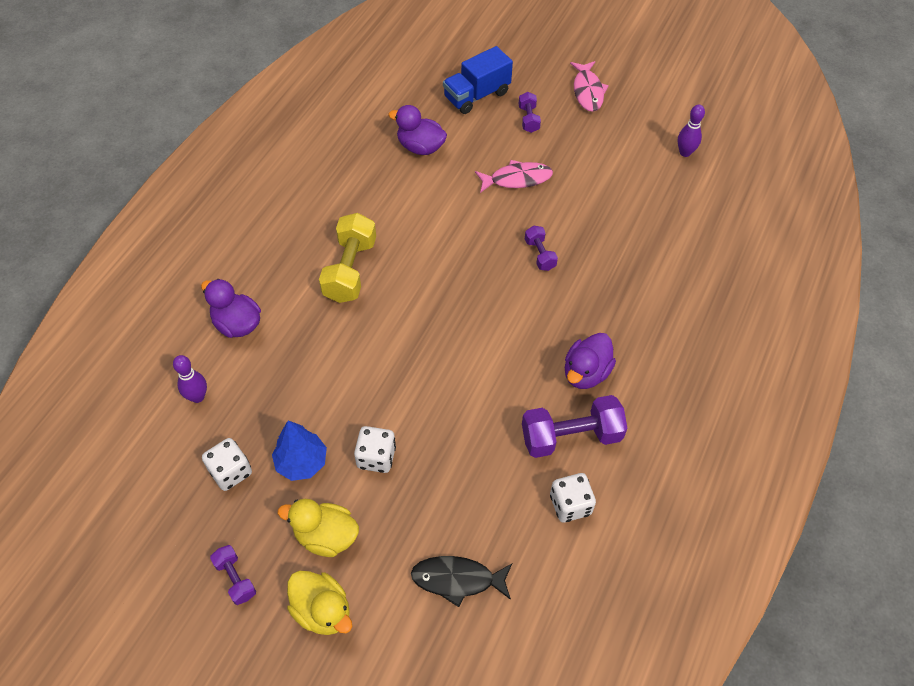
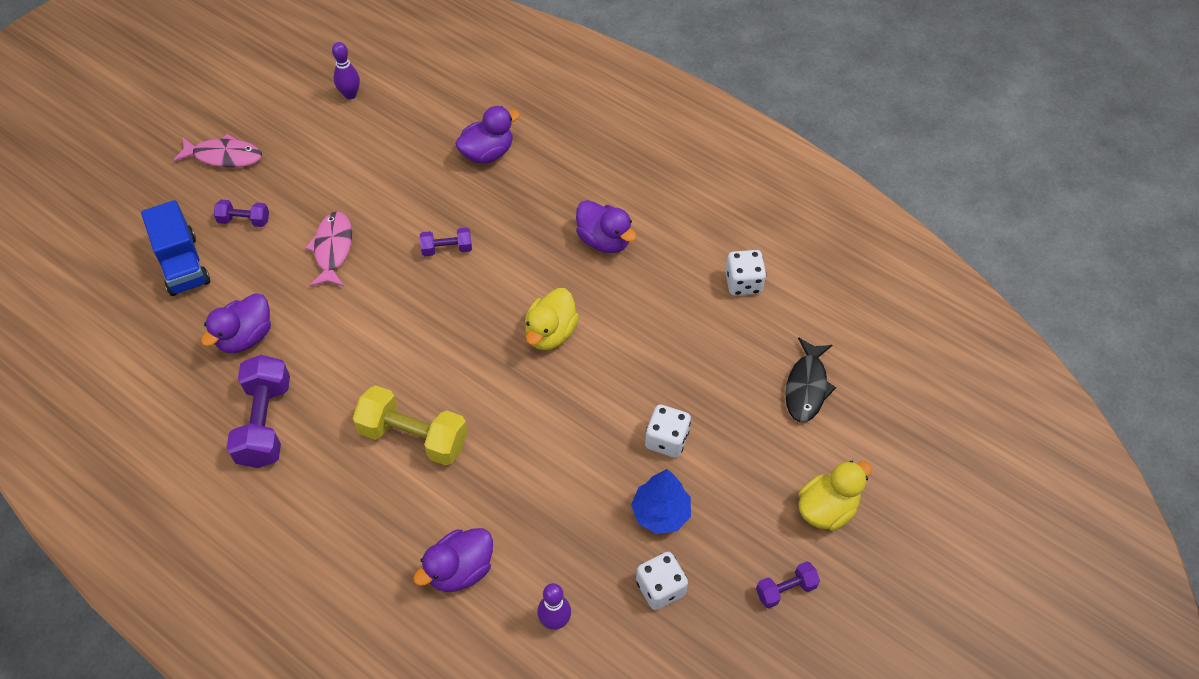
camera: 80 degrees left, 0 degrees up
(326, 536) = (749, 497): yellow duck -> yellow duck (550, 333)
(571, 437) = (672, 267): purple dumbbell -> purple dumbbell (265, 423)
(657, 263) = (487, 153): none -> purple duck

